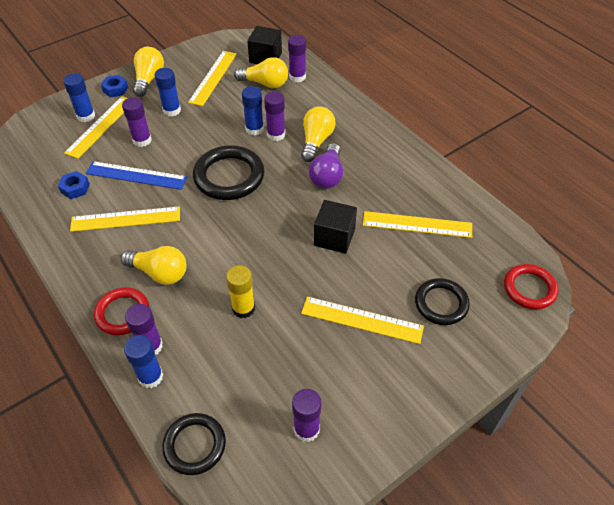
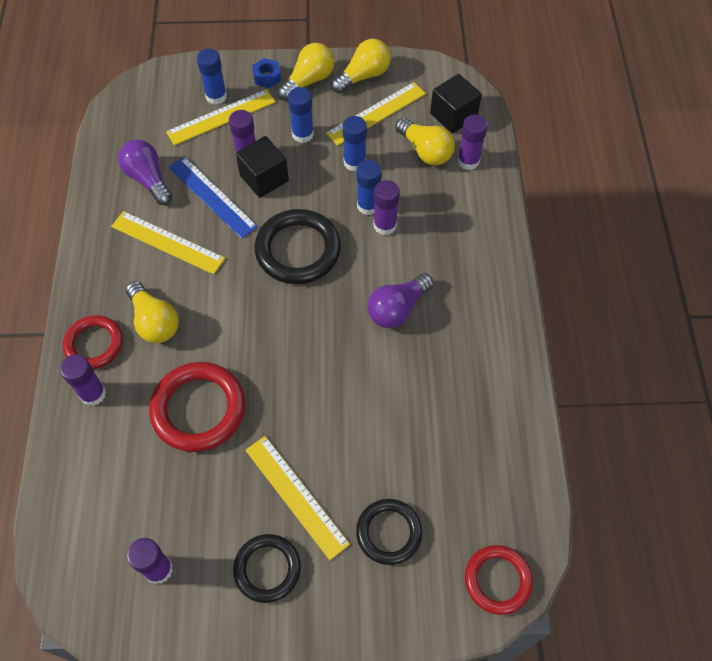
camera: 35 degrees right, 10 degrees up
(75, 188) = (148, 179): blue nut -> purple light bulb
(150, 377) = (71, 424): blue glue stick -> blue glue stick (354, 162)
(194, 445) = (59, 516): black ring -> black ring (267, 569)
(243, 308) = (198, 409): yellow glue stick -> red ring
(316, 141) = (420, 258): yellow light bulb -> yellow light bulb (363, 76)
(334, 237) = (345, 387): black cube -> black cube (264, 178)
(417, 224) = (443, 427): yellow ruler -> none

